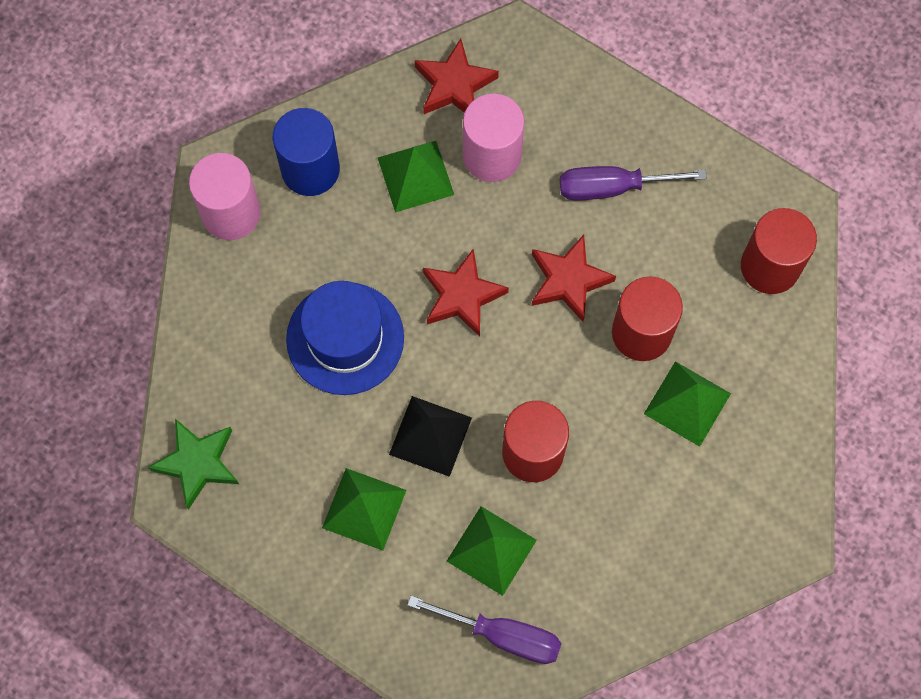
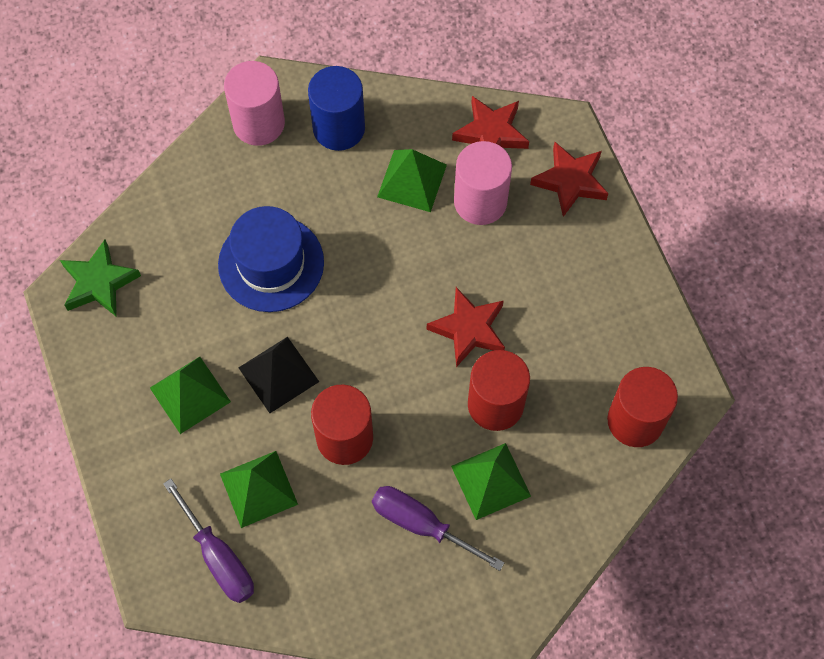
camera: 35 degrees right, 5 degrees down
(462, 296) = (380, 288): red star -> red star (570, 181)
(612, 187) = (555, 282): purple screwdriver -> purple screwdriver (421, 524)

